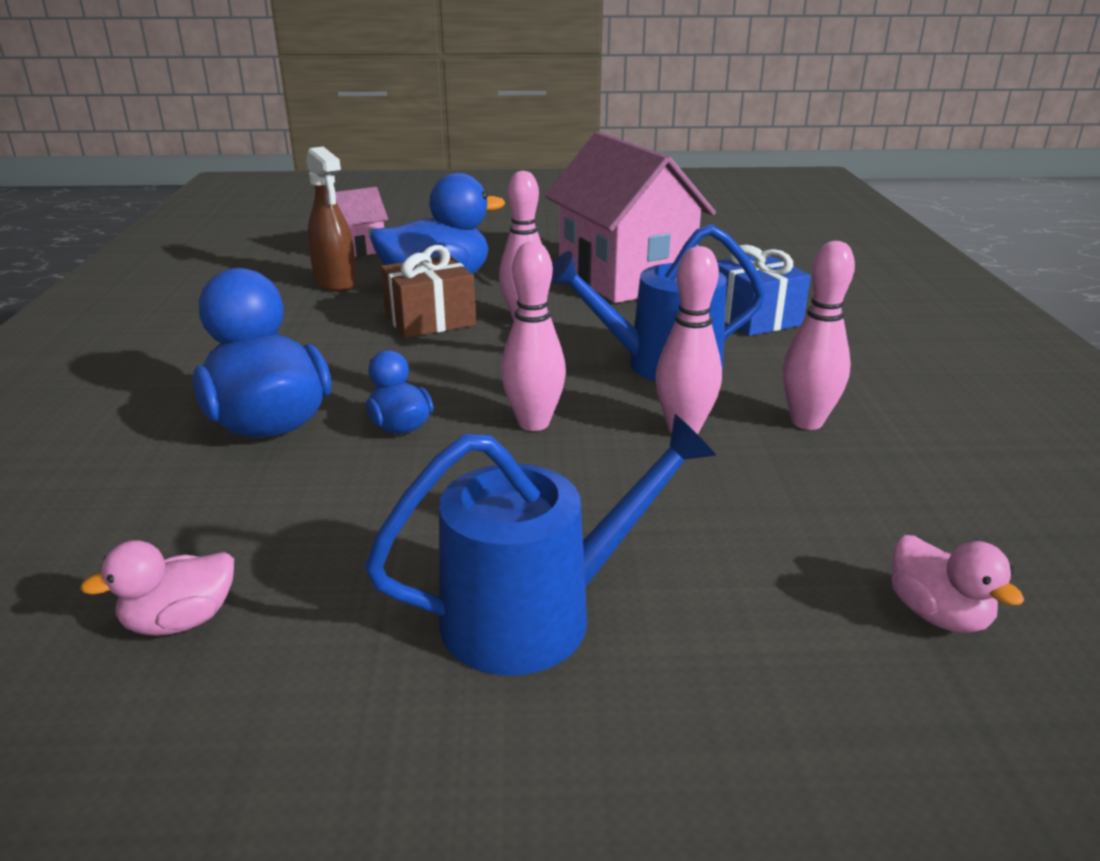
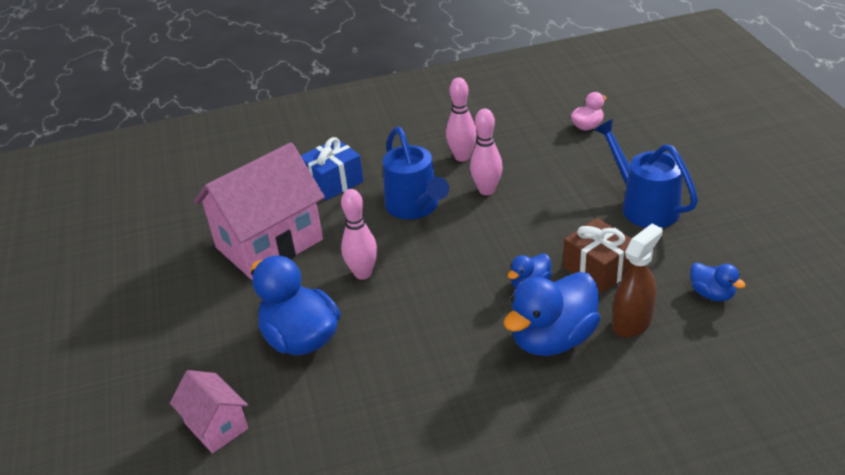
camera: 100 degrees left, 10 degrees up
(180, 621) = (712, 294): pink duck -> blue duck
(336, 283) = (310, 403): brown spray bottle -> brown spray bottle (632, 323)
(430, 320) = (376, 319): brown gift -> brown gift (598, 268)
(533, 423) = (503, 238): pink bowling pin -> none

